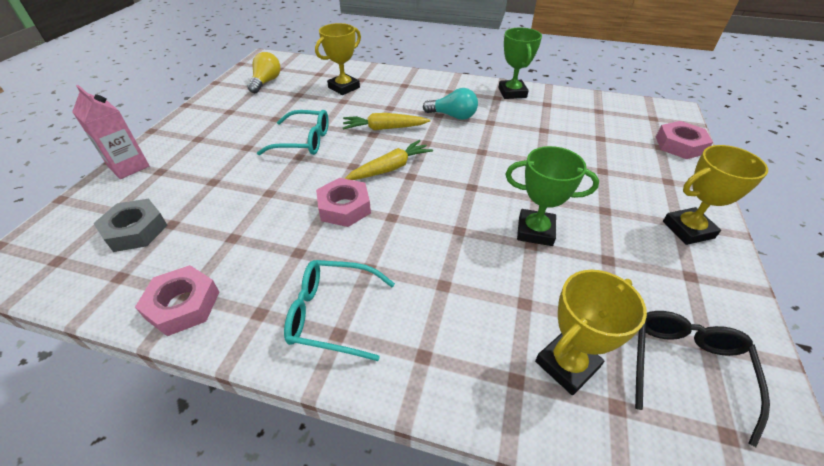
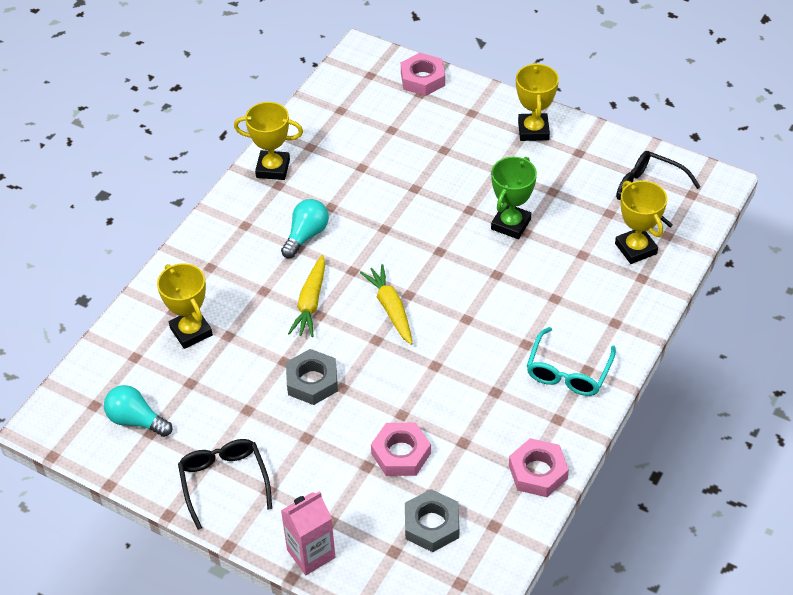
camera: 75 degrees left, 5 degrees up
(209, 119) = (224, 482): none -> black glasses
(266, 82) = (136, 420): yellow light bulb -> turquoise light bulb
(303, 141) = (312, 381): turquoise glasses -> grey nut
(344, 207) = (443, 353): pink nut -> pink nut (401, 453)
(512, 93) = (273, 168): green trophy -> yellow trophy

